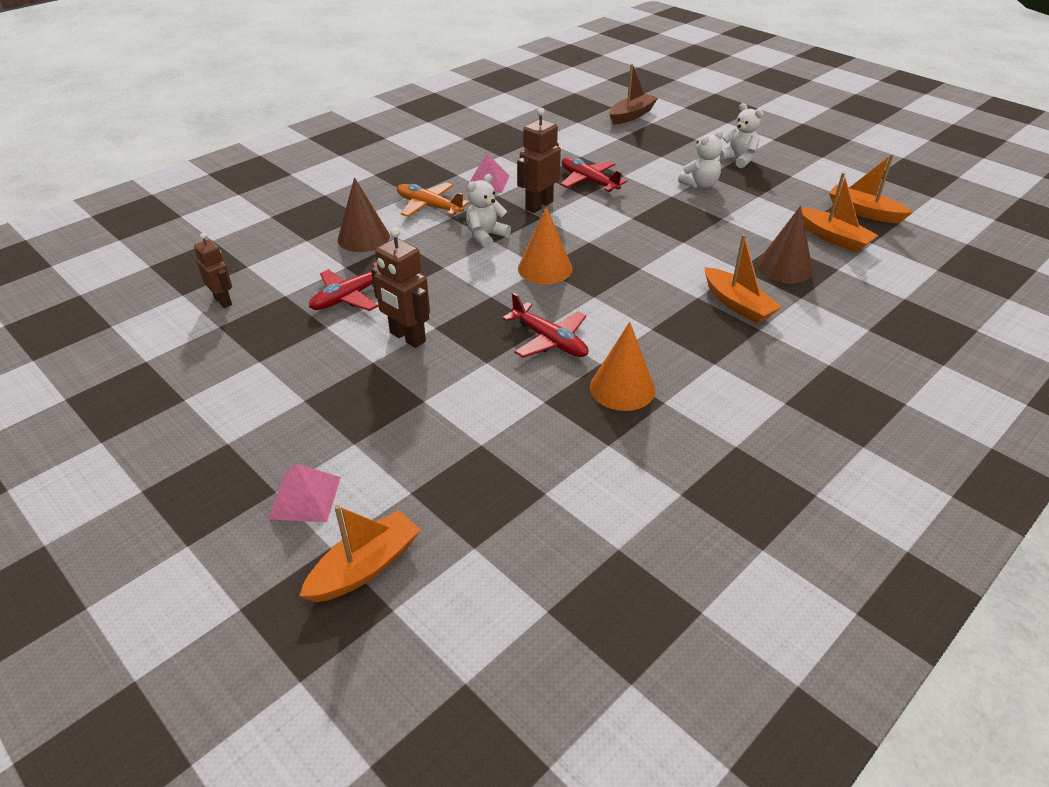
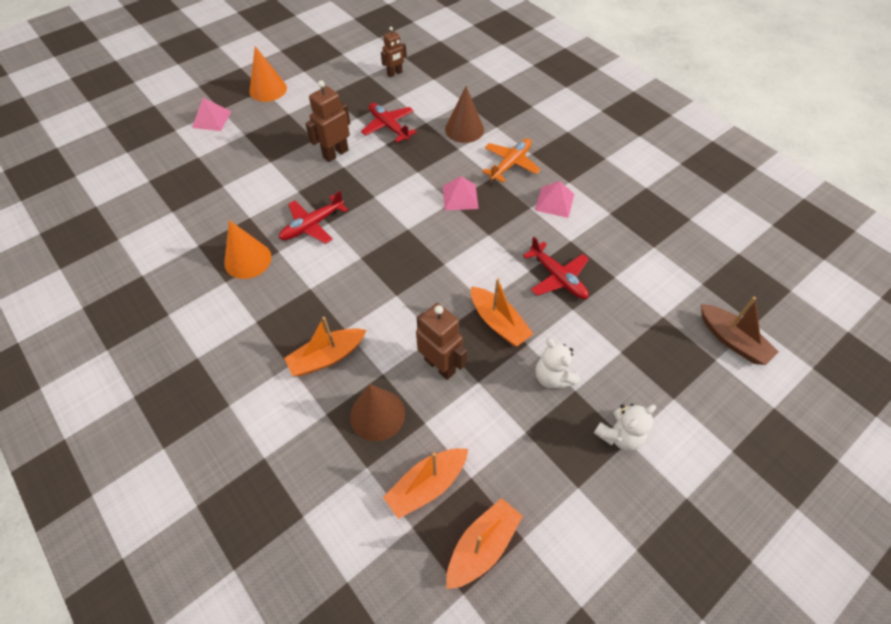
camera: 95 degrees right, 15 degrees up
(365, 567) = (156, 142): orange boat -> orange boat (498, 323)
(486, 236) = (460, 197): white teddy bear -> pink pyramid
(539, 205) = (510, 234): brown robot -> brown robot (440, 365)
(545, 268) = (406, 230): orange cone -> orange cone (268, 89)
(589, 181) = (557, 277): red plane -> red plane turned 90 degrees clockwise

